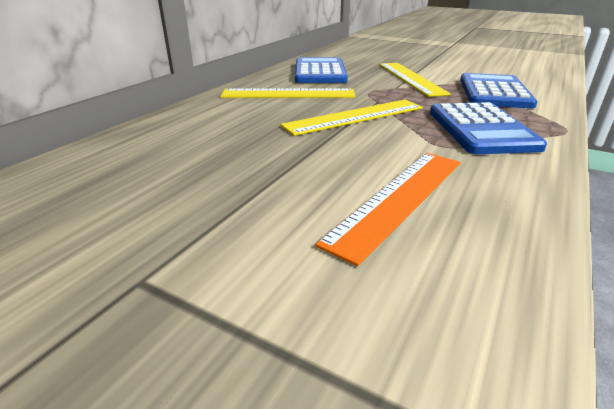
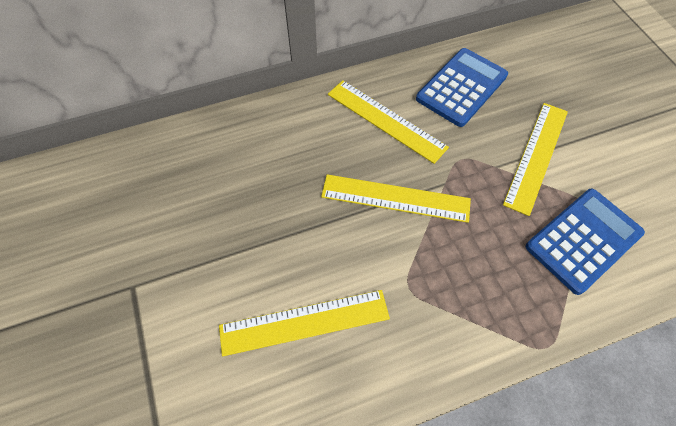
camera: 40 degrees right, 30 degrees up
(398, 198) = (304, 322): orange ruler -> yellow ruler
(481, 129) = (472, 290): blue calculator -> none

